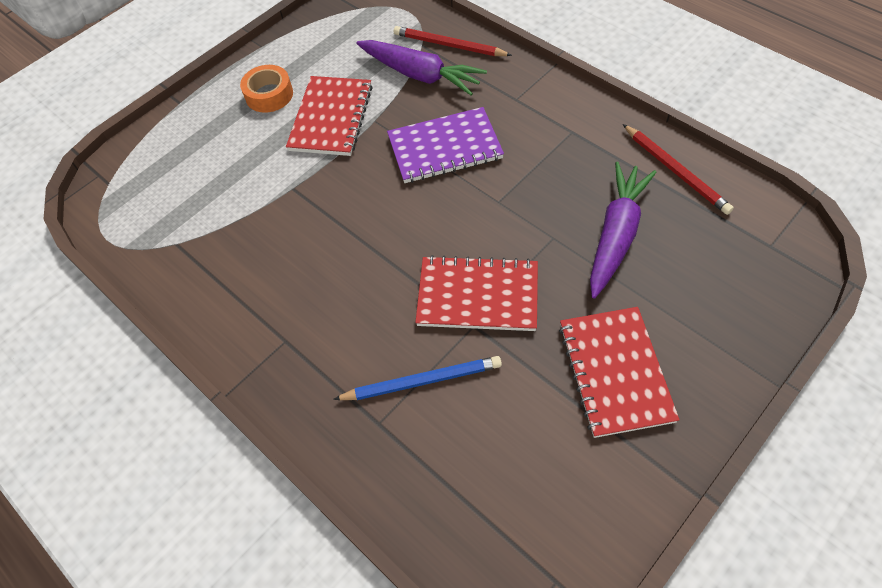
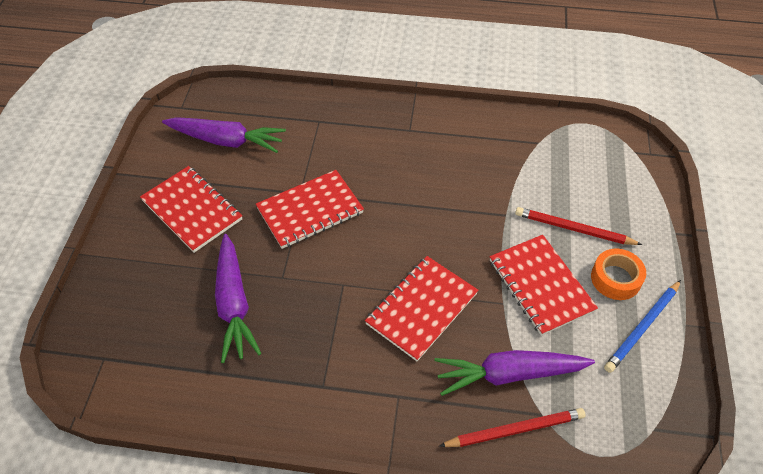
camera: 140 degrees right, 5 degrees down
(422, 381) = (310, 150): blue pencil -> blue pencil (642, 328)
(445, 147) = (421, 309): purple notebook -> red notebook
(519, 463) = (226, 141): none -> purple carrot
(676, 171) = (207, 392): red pencil -> red pencil (573, 229)

